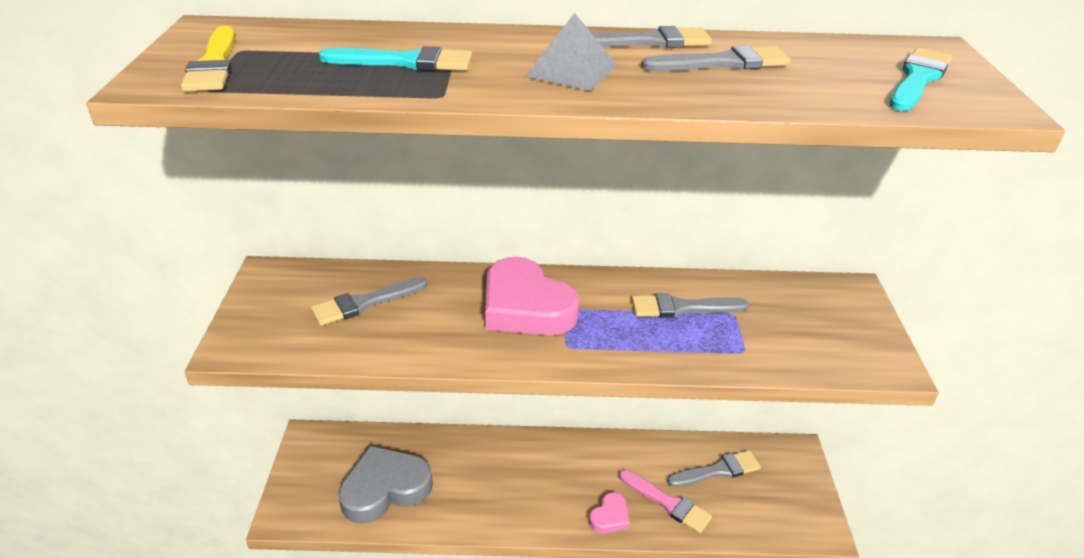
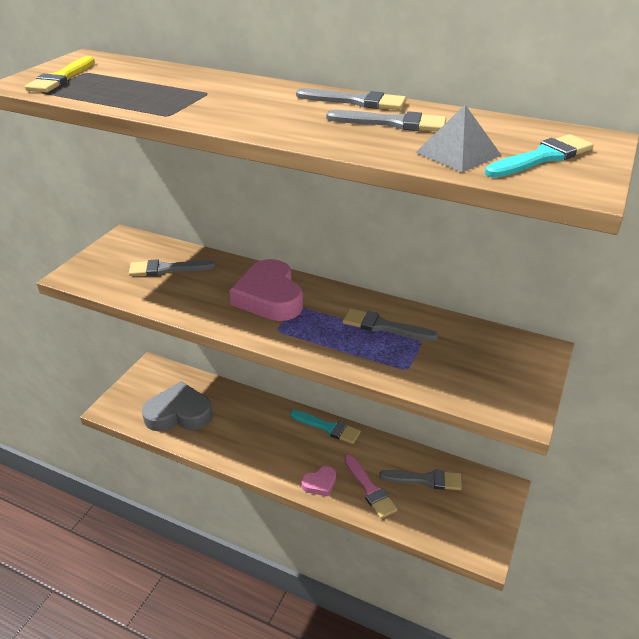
camera: 25 degrees right, 0 degrees up
(405, 62) = (173, 92): turquoise brush -> turquoise brush (328, 427)
(571, 70) = (273, 112): grey pyramid -> grey pyramid (458, 154)

